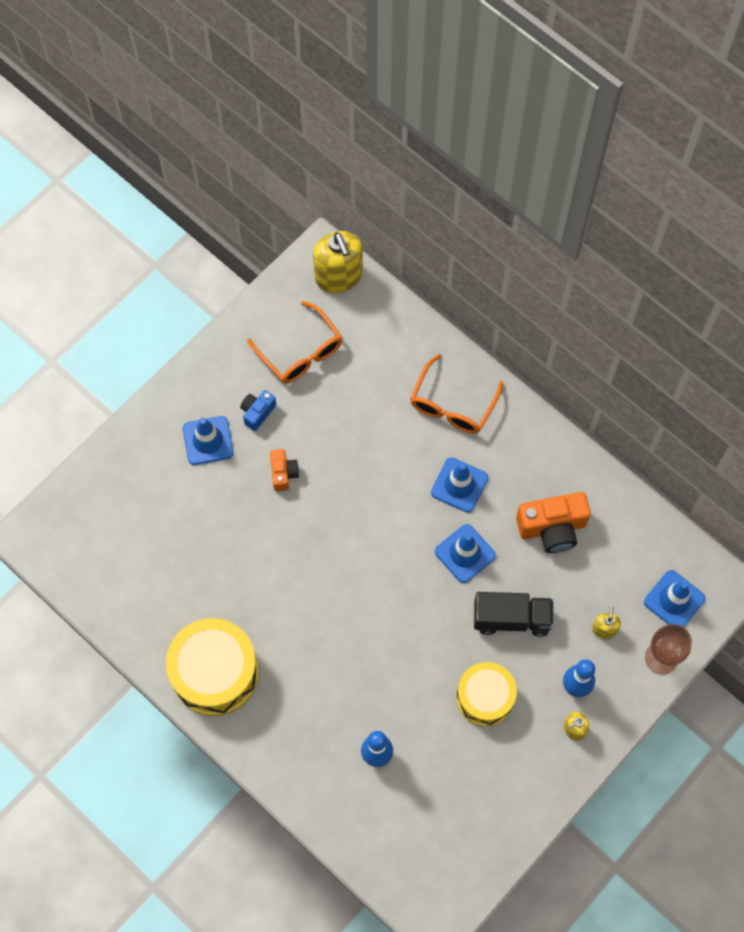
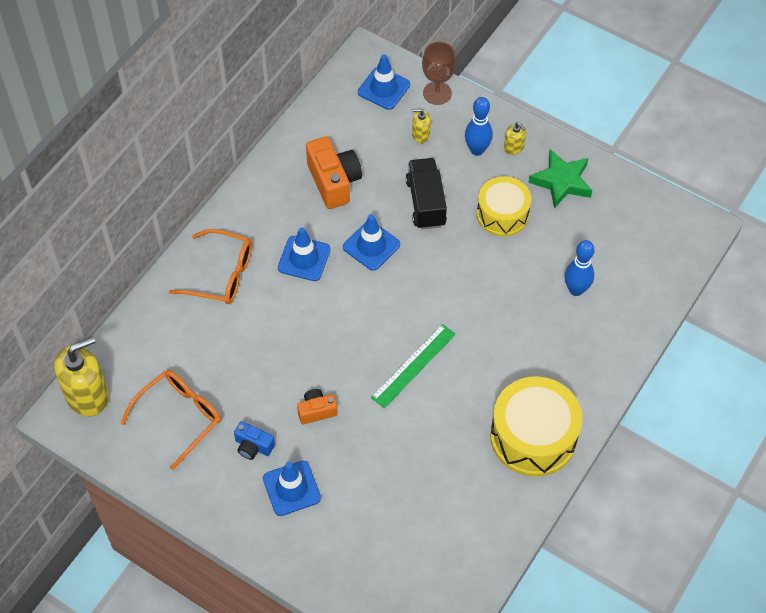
camera: 100 degrees left, 10 degrees down
(316, 571) = (413, 365): none -> green ruler
(519, 772) = (561, 182): none -> green star

